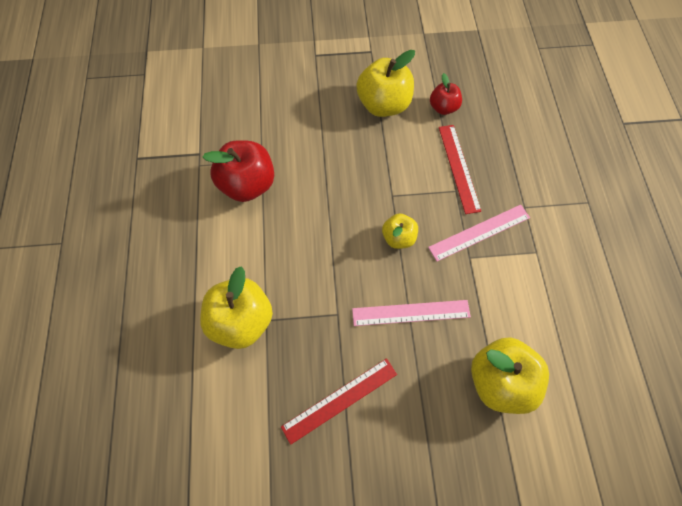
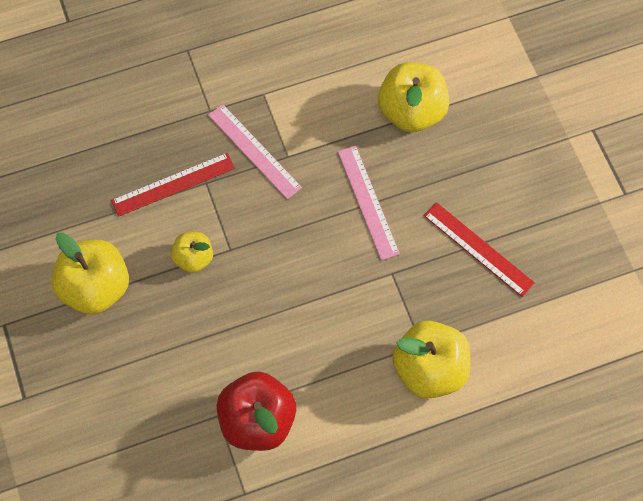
camera: 105 degrees left, 0 degrees up
(398, 238) = (283, 231): yellow apple -> yellow apple (193, 258)
(443, 108) = (85, 216): red apple -> none

